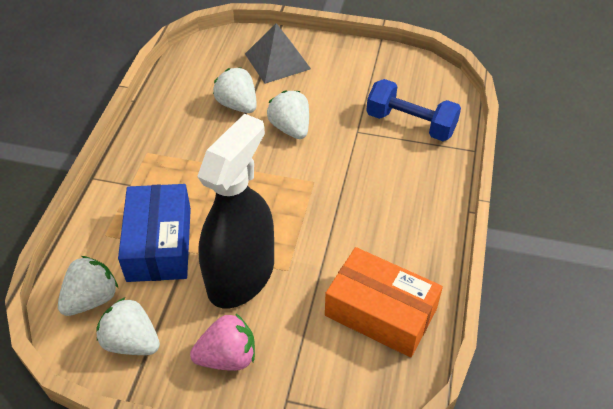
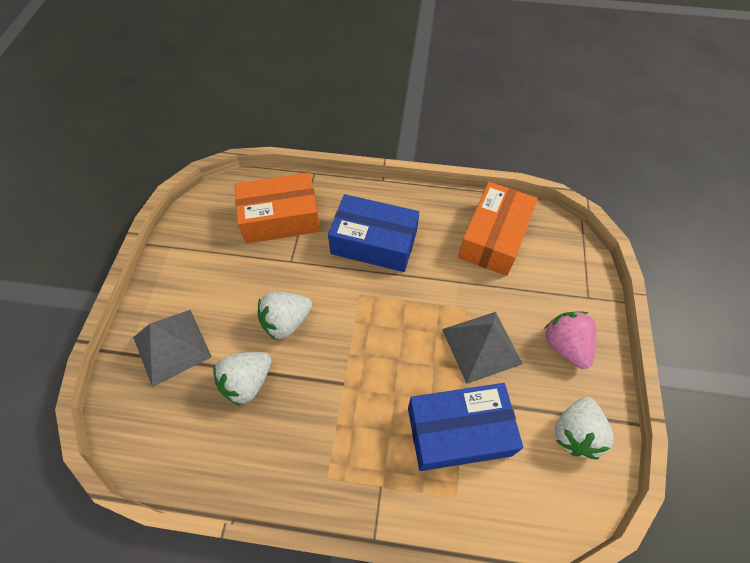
camera: 95 degrees left, 10 degrees up
(91, 299) = (540, 488): white strawberry -> none
(241, 276) = (481, 346): black spray bottle -> grey pyramid
(377, 196) = (374, 242): none -> blue box
(410, 124) = (280, 218): blue dumbbell -> orange box

